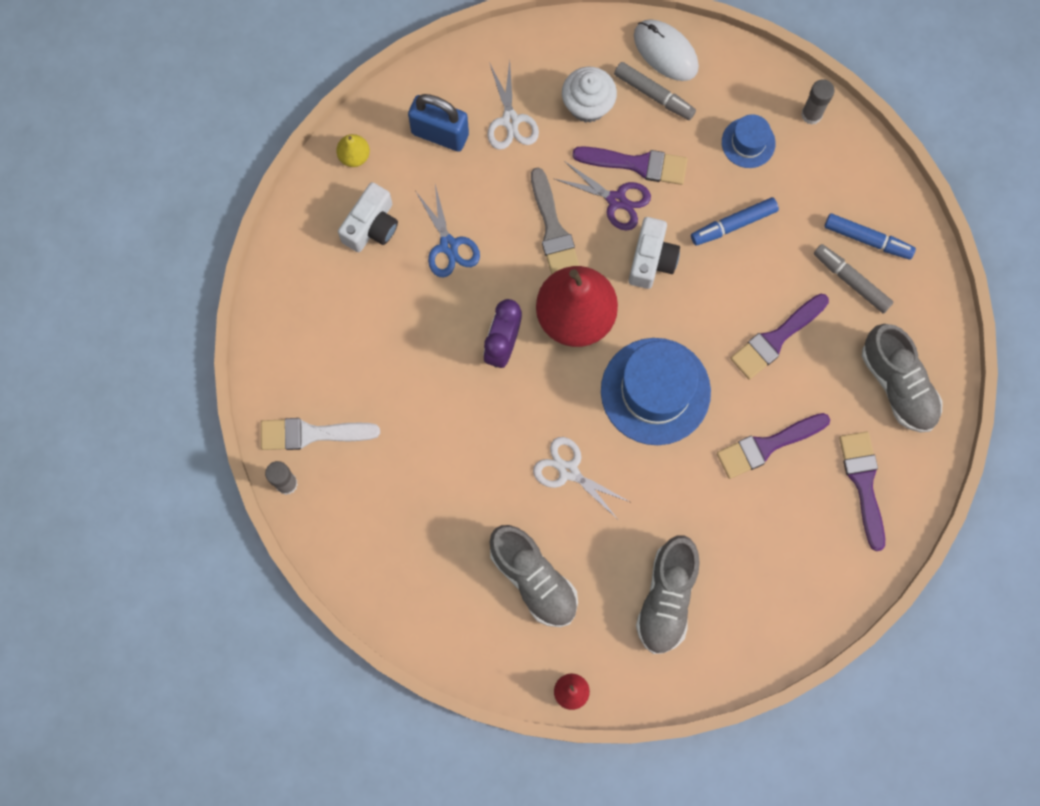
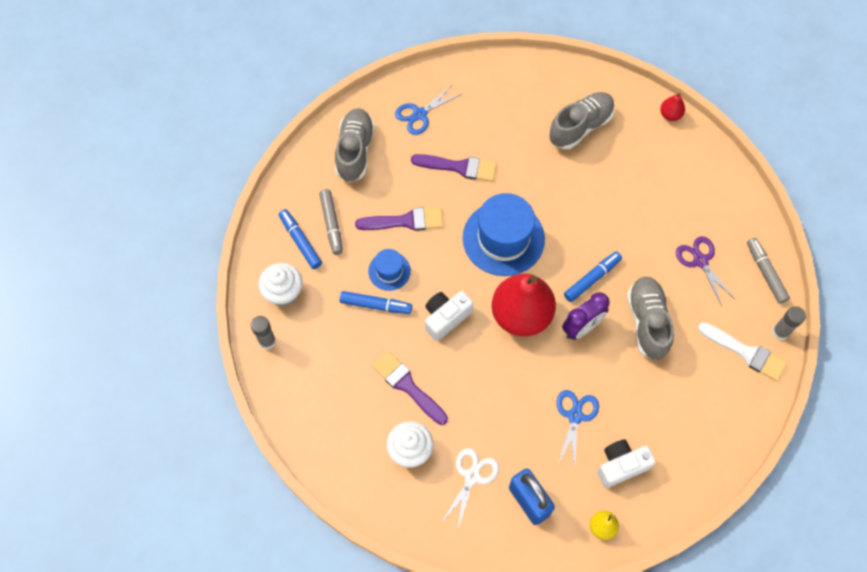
camera: 145 degrees left, 10 degrees down
(527, 409) = (592, 279): none -> blue marker
(533, 579) = (653, 183): grey shoe -> grey shoe (647, 322)
(553, 229) = (496, 380): grey brush -> none
(568, 471) = (591, 228): white scissors -> none
(617, 200) = (439, 371): purple scissors -> purple scissors (700, 261)
(654, 94) = (359, 426): grey marker -> grey marker (765, 273)
(665, 51) = (327, 452): white mouse -> none
(748, 142) = (323, 351): blue hat -> blue hat (389, 271)
(837, 173) = (284, 293): none -> white cupcake
(863, 483) = (419, 114): purple brush -> blue scissors

